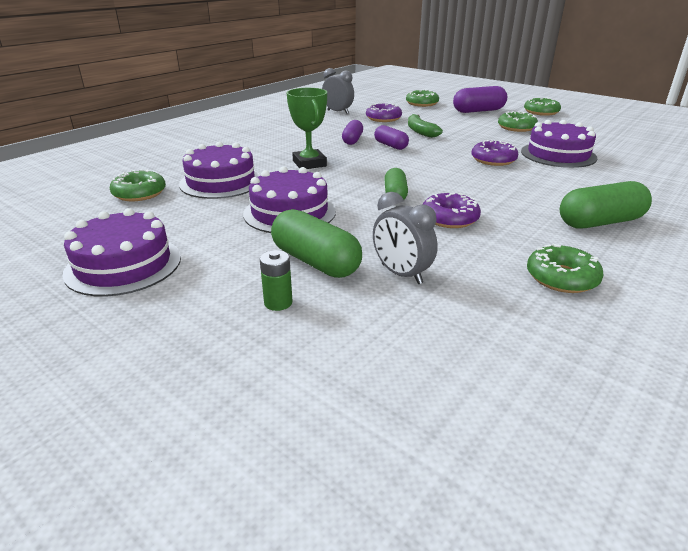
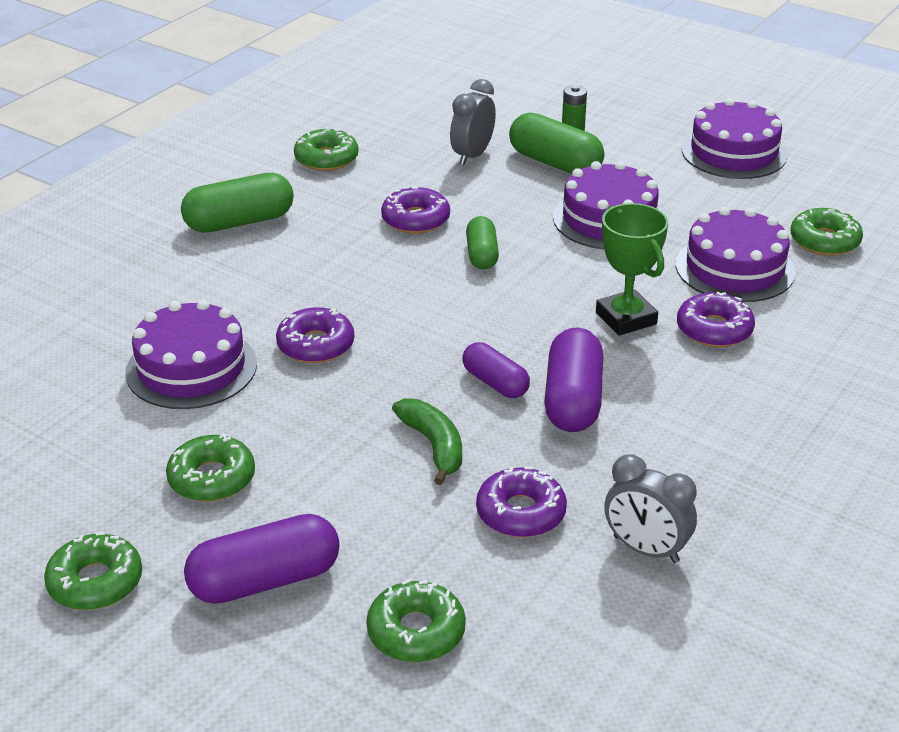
camera: 175 degrees right, 5 degrees up
(261, 158) = (714, 329): none -> purple donut
(352, 140) = (572, 400): purple capsule -> purple capsule, size x1.60
(401, 274) = (472, 155): grey clock -> grey clock turned 105 degrees counterclockwise

